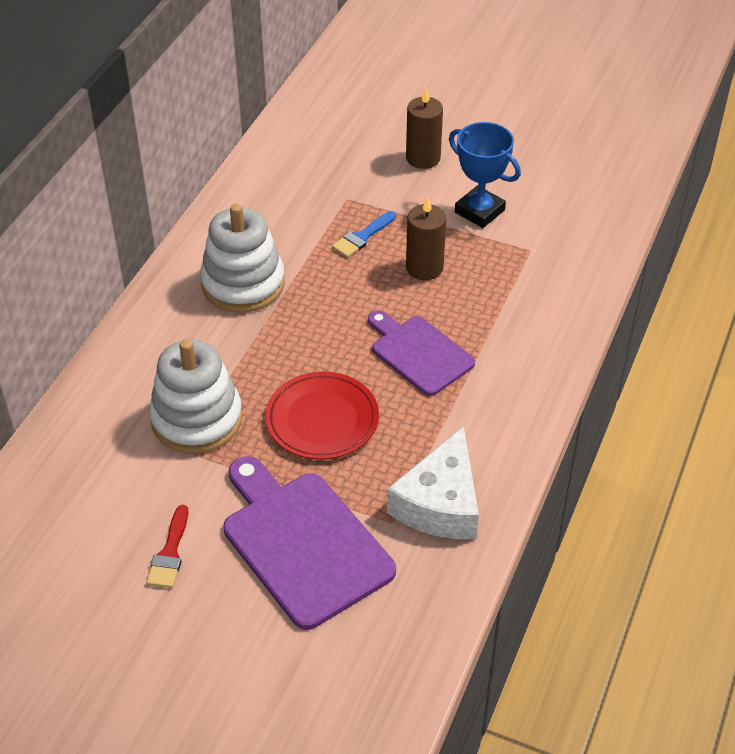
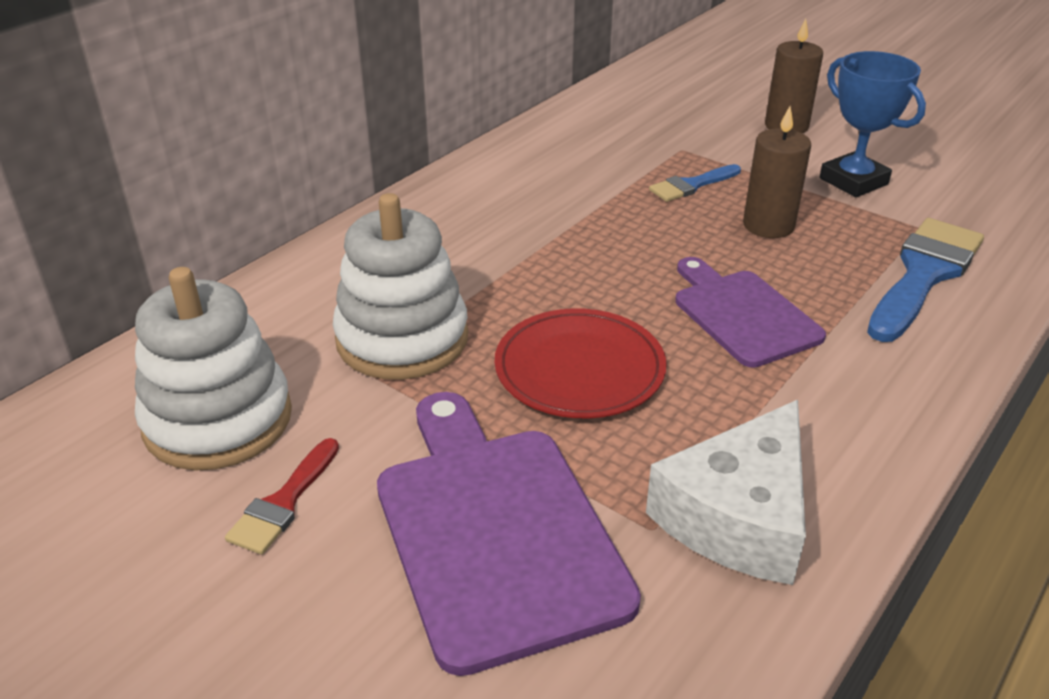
camera: 15 degrees right, 10 degrees down
(243, 284) = (523, 208): white stacking toy -> white stacking toy (218, 420)
(534, 294) = (924, 274): none -> blue brush

